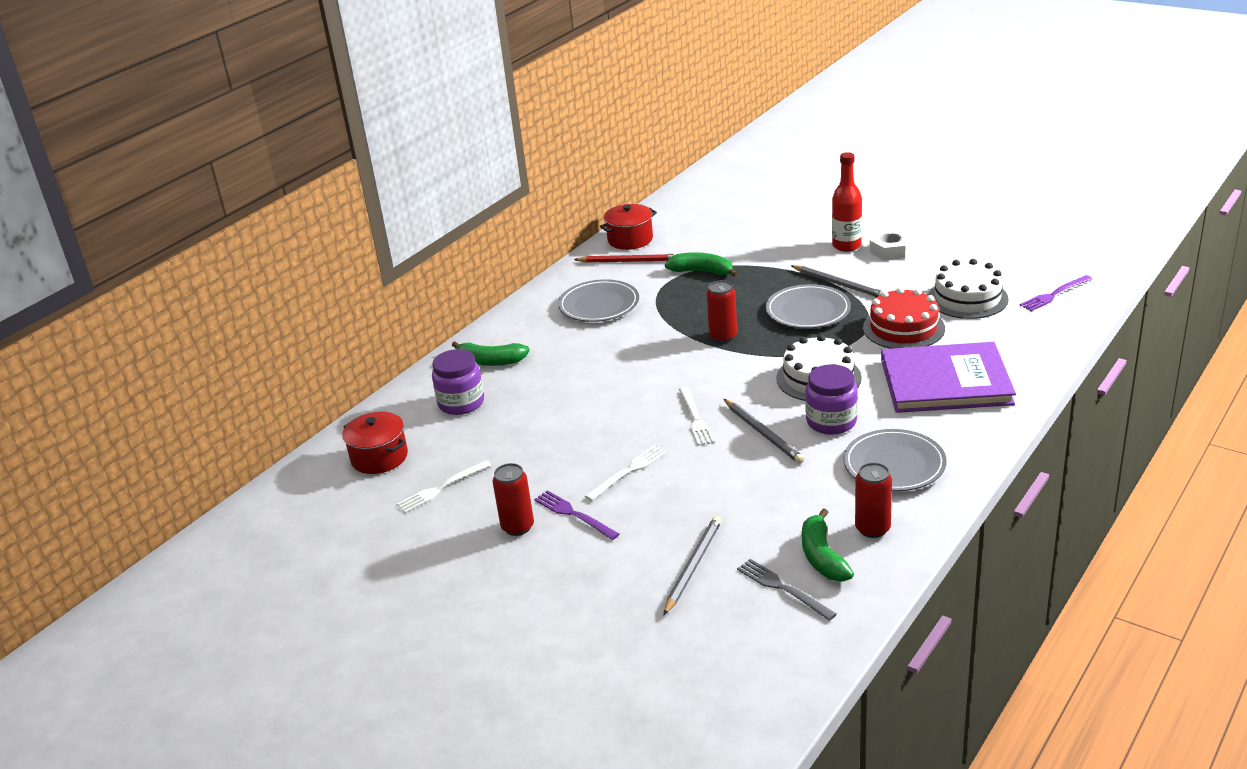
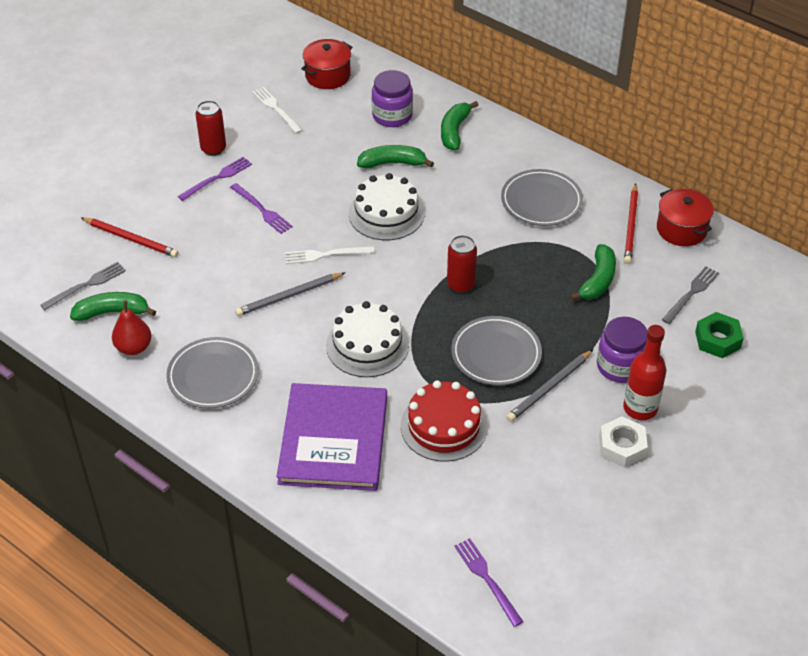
camera: 90 degrees right, 15 degrees up
(544, 394) = (392, 163): none -> green banana
(628, 472) = (261, 210): white fork -> purple fork
(693, 566) = (131, 239): grey pencil -> red pencil
(709, 232) = (691, 294): none -> grey fork
(760, 220) = (717, 340): none -> green nut
(831, 421) = (292, 344): purple jar -> purple jar (620, 366)
(872, 529) = (134, 347): red can -> red pear
(967, 298) = (495, 494): white cake -> white cake (386, 213)

